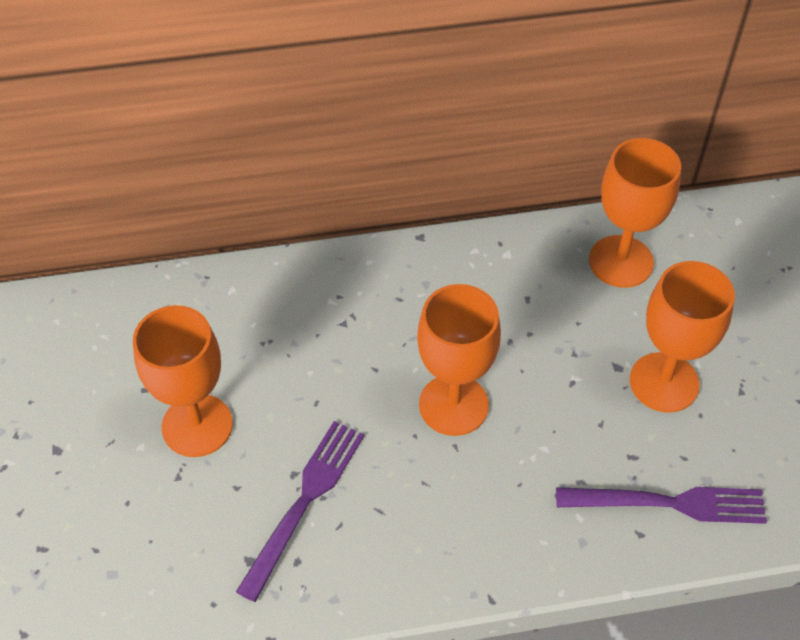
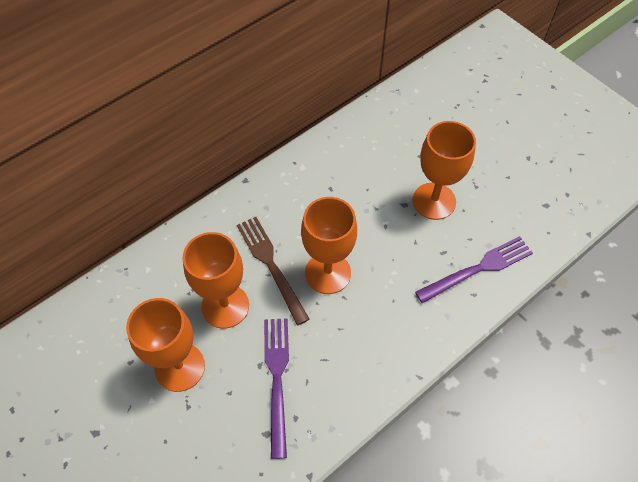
camera: 30 degrees left, 5 degrees up
(385, 357) = (270, 264): none -> brown fork
(621, 261) = (368, 142): orange goblet -> orange goblet (225, 306)

